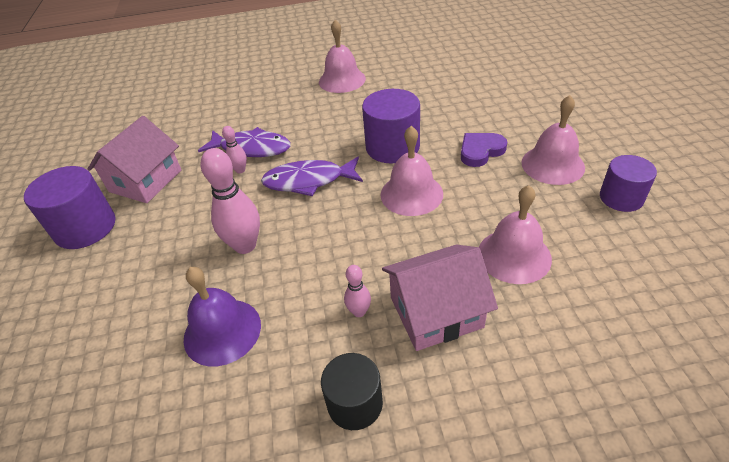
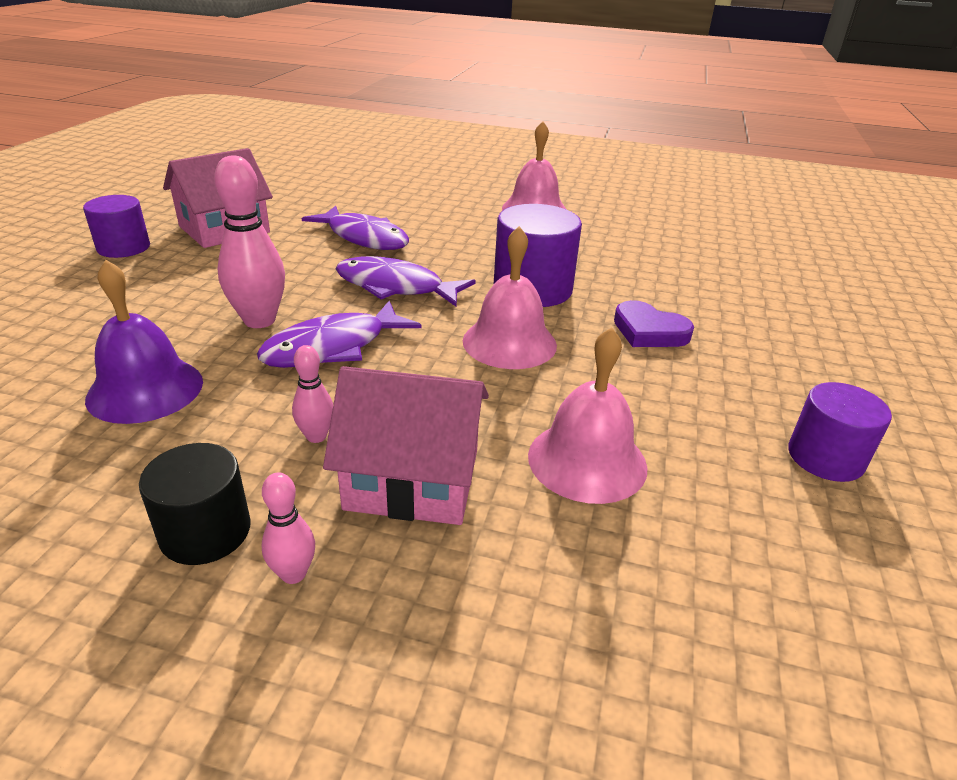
camera: 20 degrees right, 10 degrees down
(85, 227) = (123, 247): purple cylinder -> purple cylinder, size x0.66
(240, 170) = (330, 252): pink bowling pin -> pink bowling pin (293, 574)
(311, 245) = (332, 347): none -> purple fish
(480, 151) = (649, 331): purple heart -> purple heart turned 135 degrees counterclockwise
(552, 164) = (745, 380): pink bell -> none

